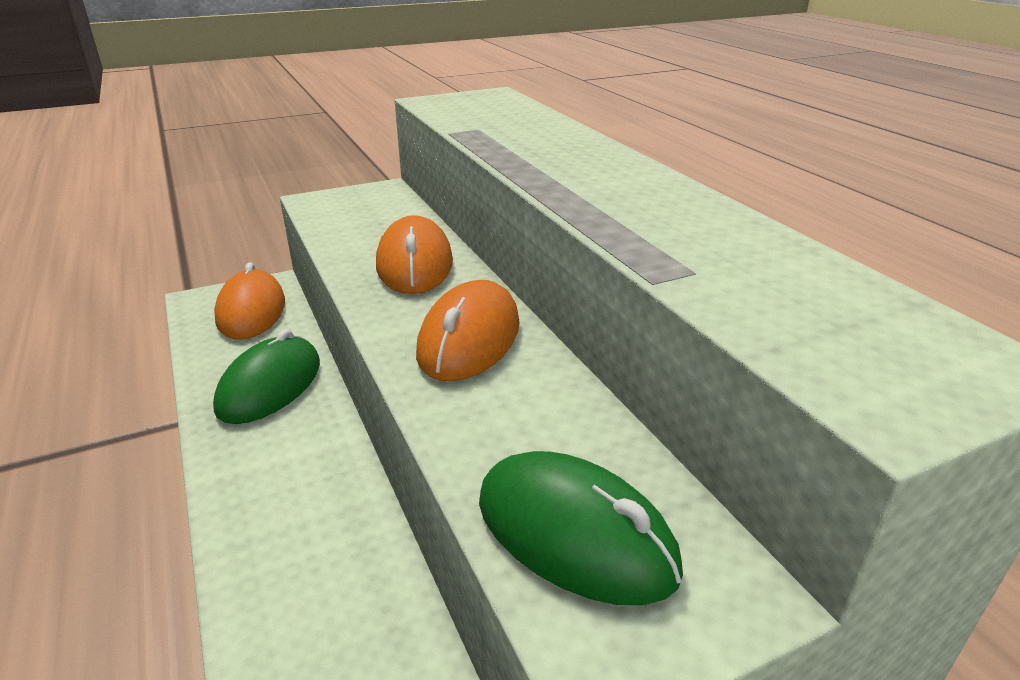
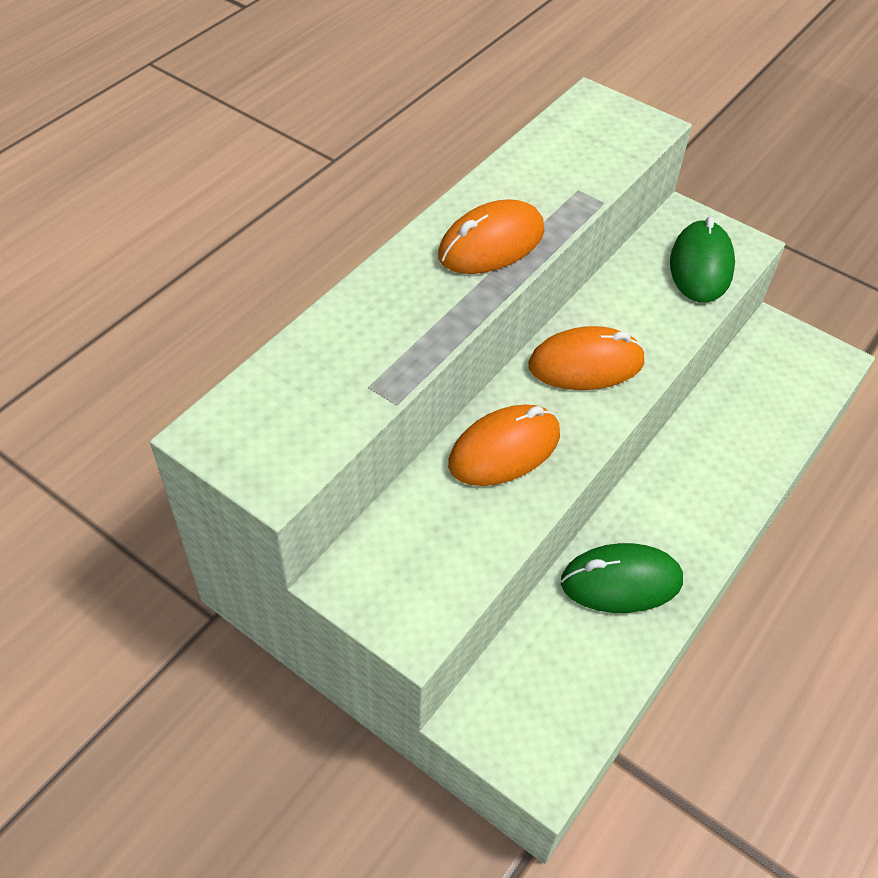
camera: 120 degrees left, 20 degrees up
(251, 311) = (532, 694): orange mouse -> orange mouse (491, 244)

